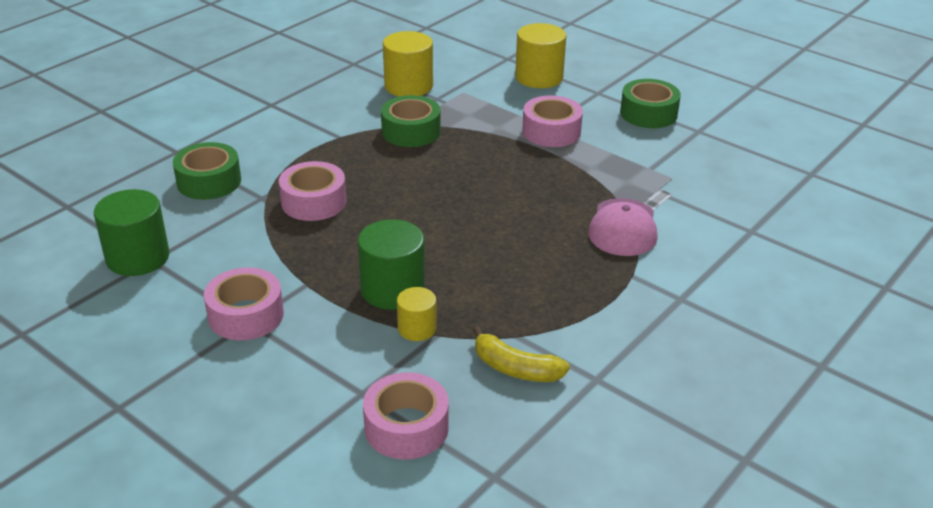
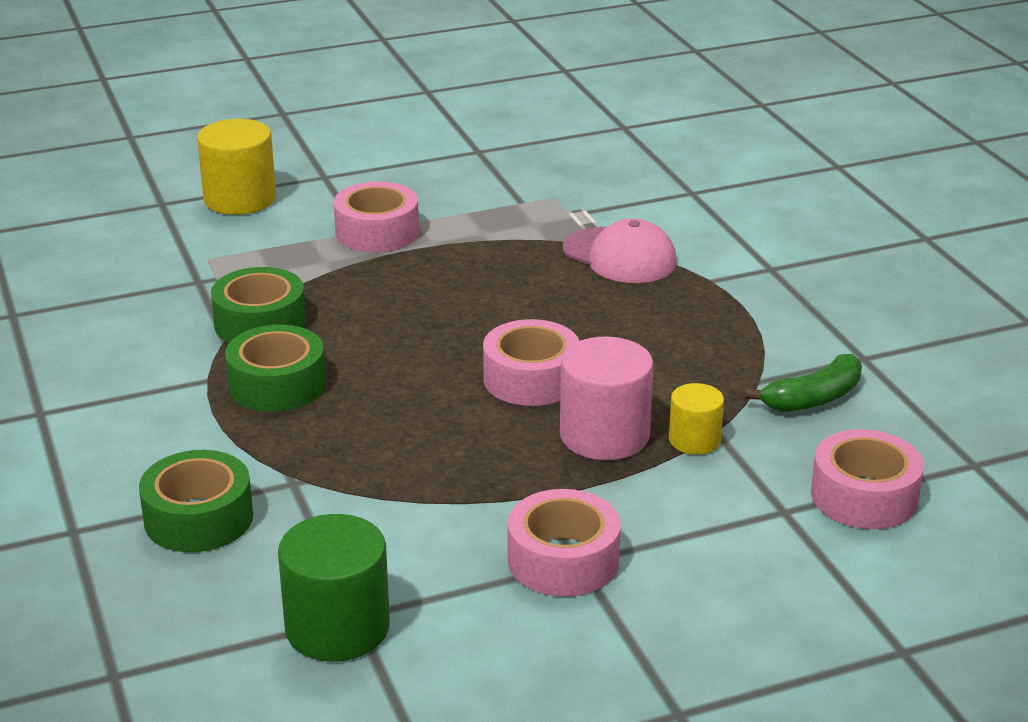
camera: 60 degrees left, 5 degrees down
(314, 202) = (351, 442): pink tape -> pink tape (531, 379)
(392, 289) = (604, 435): green cylinder -> pink cylinder
(408, 86) = (138, 291): yellow cylinder -> none
(515, 368) = (813, 398): yellow banana -> green banana
(648, 113) = (409, 164): green tape -> green tape (277, 384)

